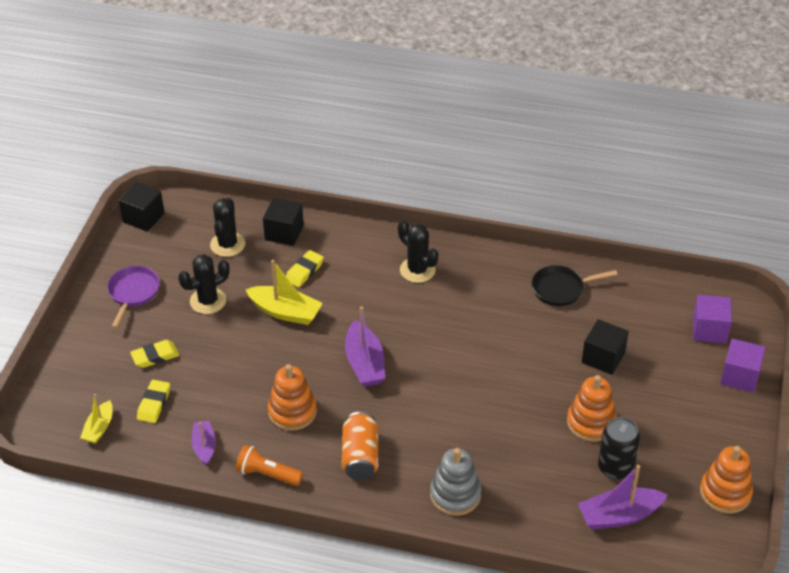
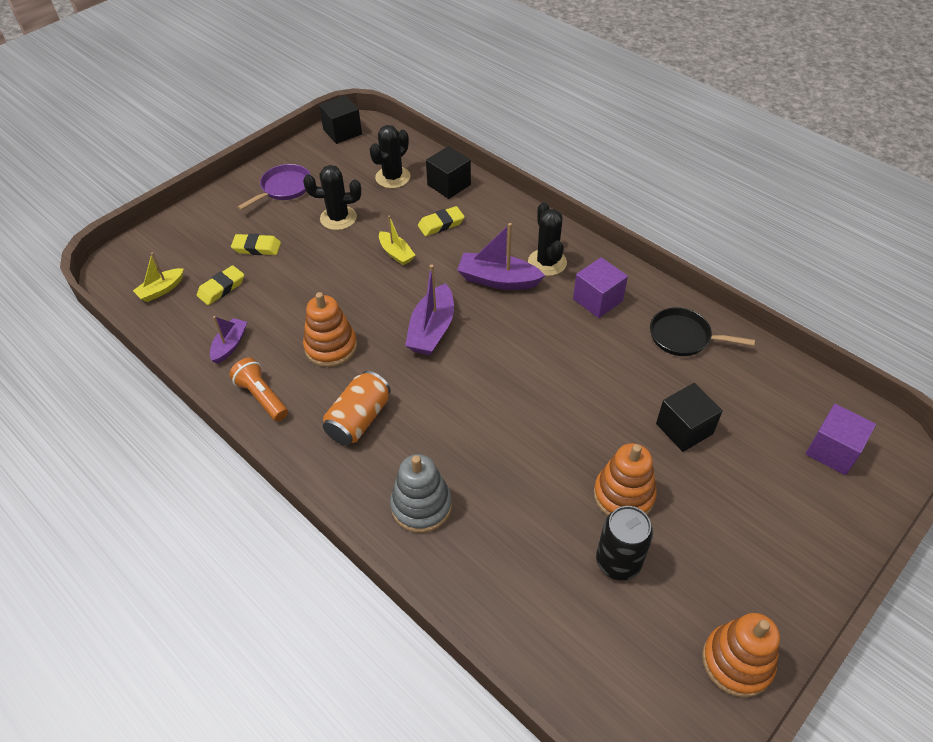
camera: 30 degrees right, 5 degrees up
(285, 312) = (396, 253): yellow boat -> yellow boat, size x0.61
(619, 516) = (585, 623): purple boat -> purple boat (498, 280)
(739, 376) = (840, 522): purple cube -> purple cube (597, 300)

